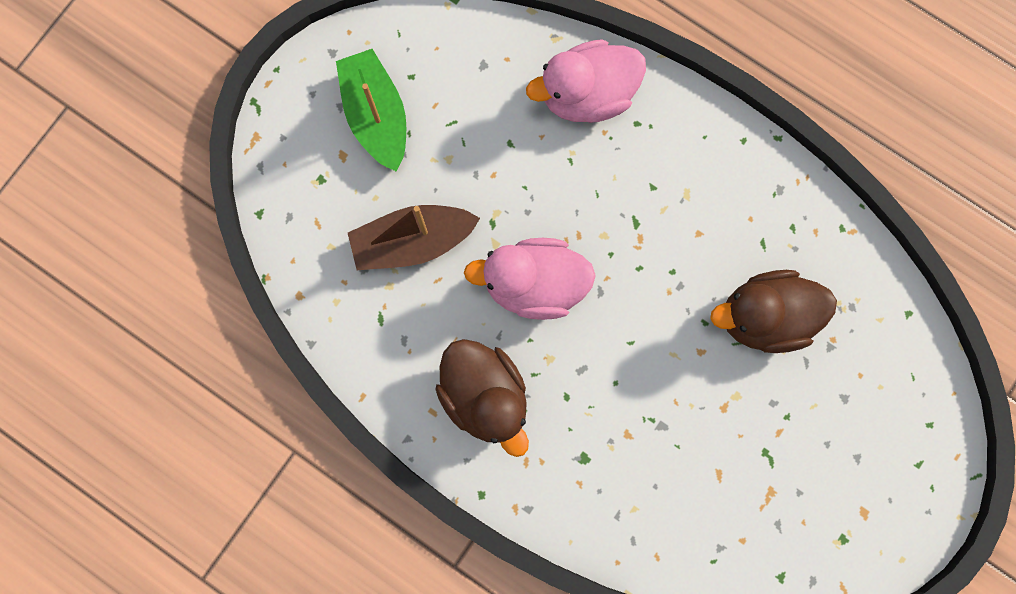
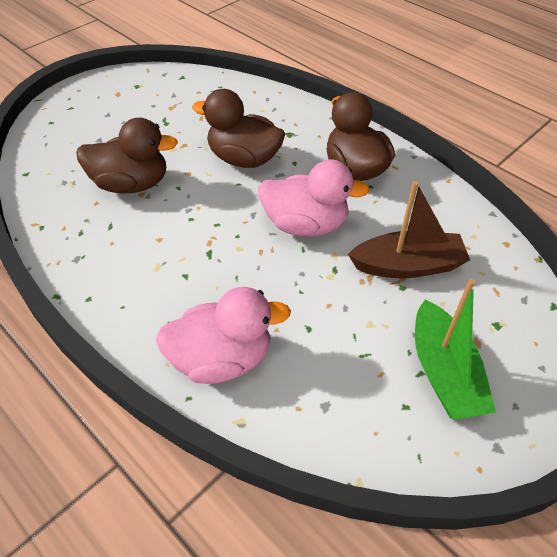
camera: 170 degrees left, 30 degrees down
(635, 391) = (244, 159): none -> brown duck

